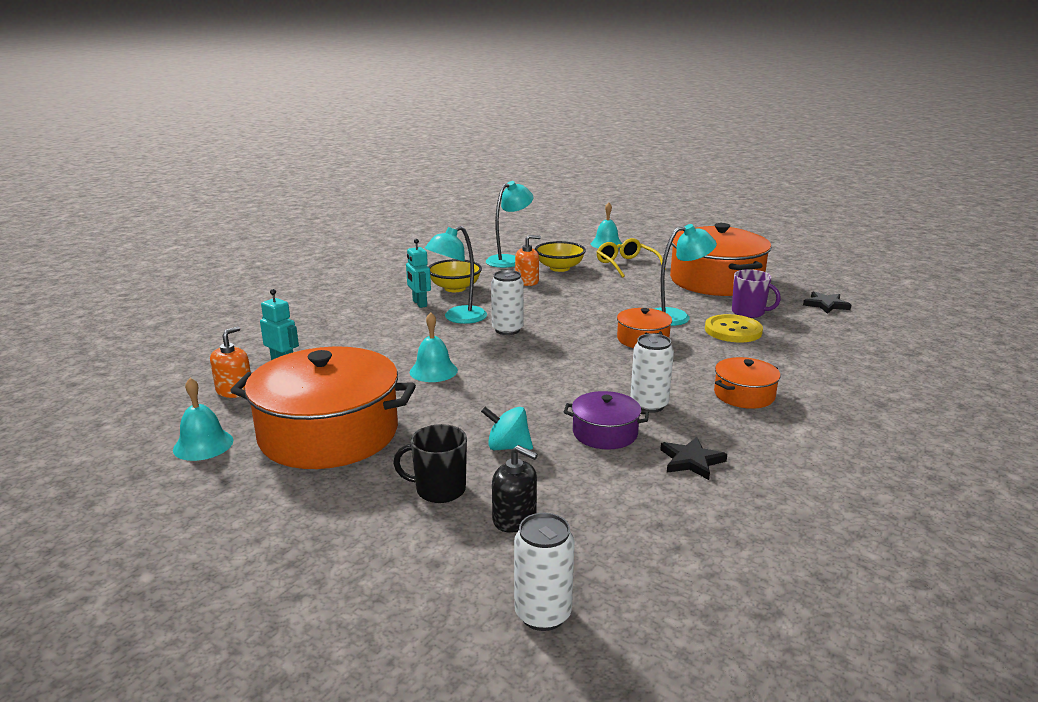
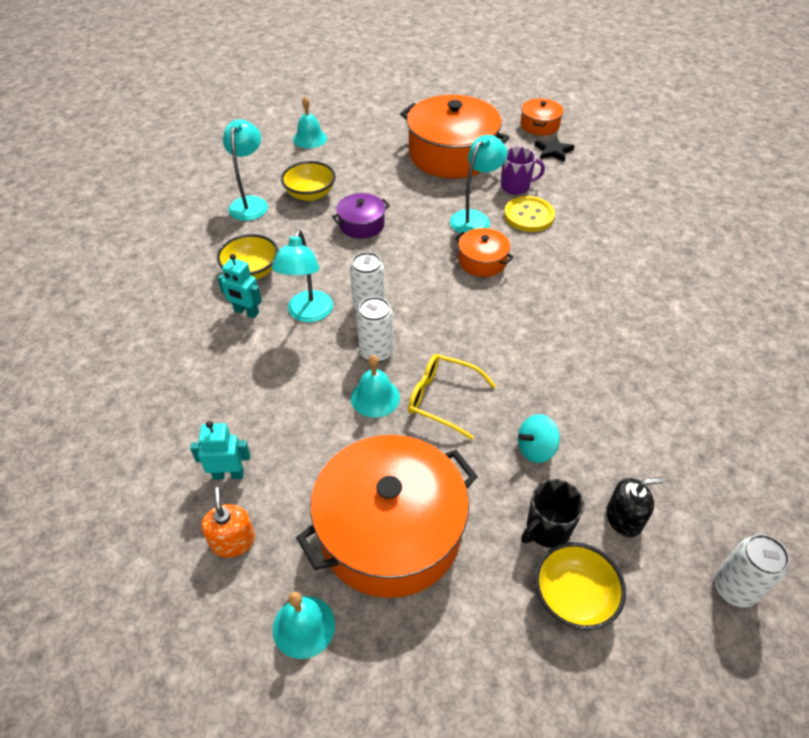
camera: 40 degrees left, 25 degrees up
(392, 534) = (573, 597): none -> yellow bowl
(527, 281) = (305, 228): orange soap dispenser -> none
(605, 433) = (577, 389): purple pot -> purple pot (361, 224)
(626, 265) = (360, 163): yellow glasses -> yellow glasses (442, 399)
(649, 405) = (569, 338): white can -> white can (376, 352)
(691, 461) = (654, 382): black star -> none
(744, 395) = (610, 289): orange pot -> orange pot (539, 125)

